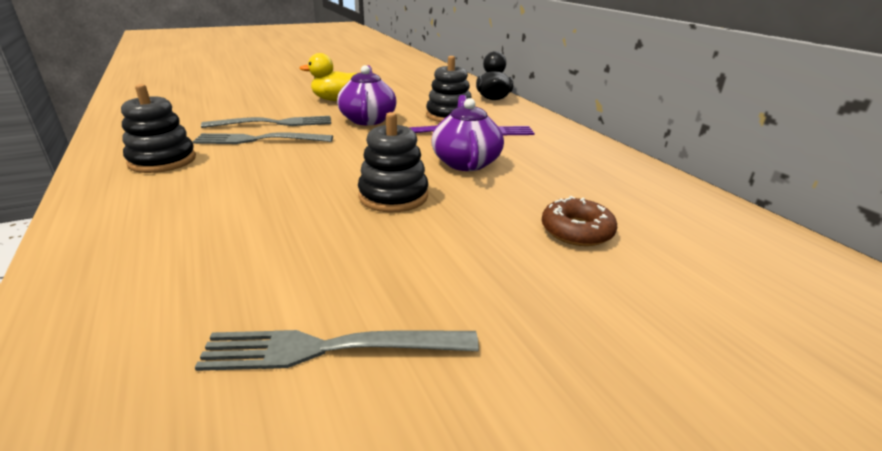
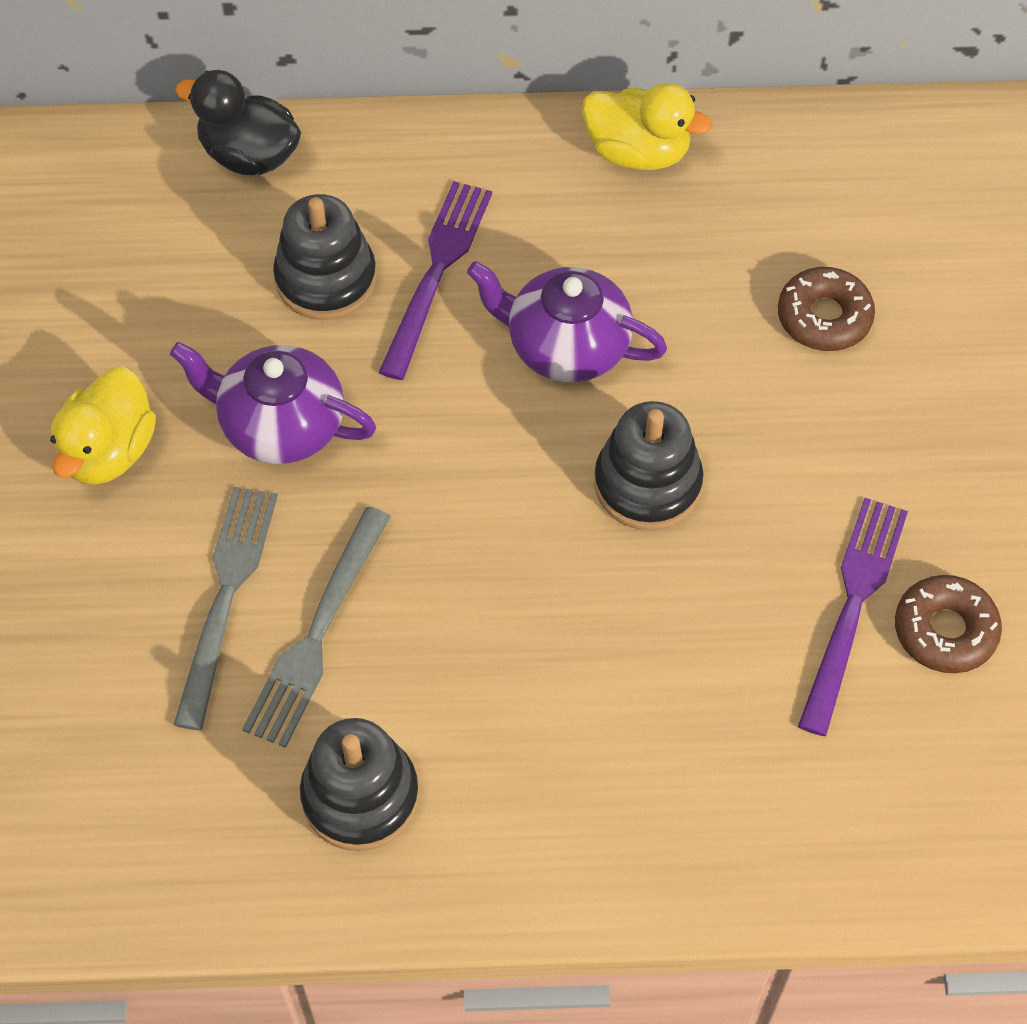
camera: 65 degrees left, 30 degrees up
(330, 348) = (945, 630): grey fork -> brown donut
(336, 290) = (853, 605): none -> purple fork
(608, 159) = (637, 152): none -> yellow duck

